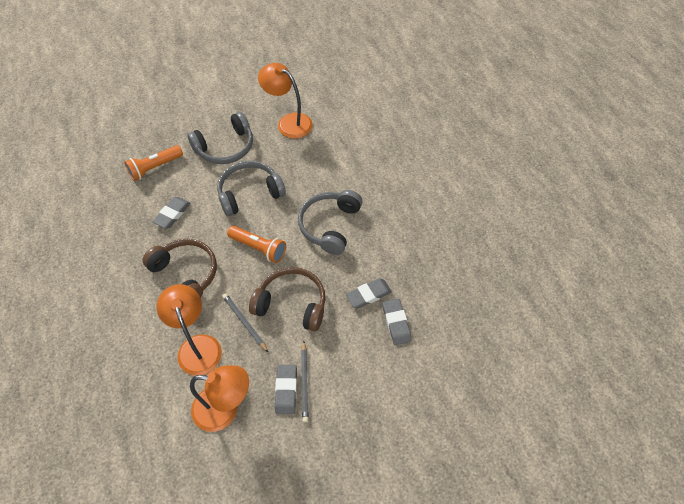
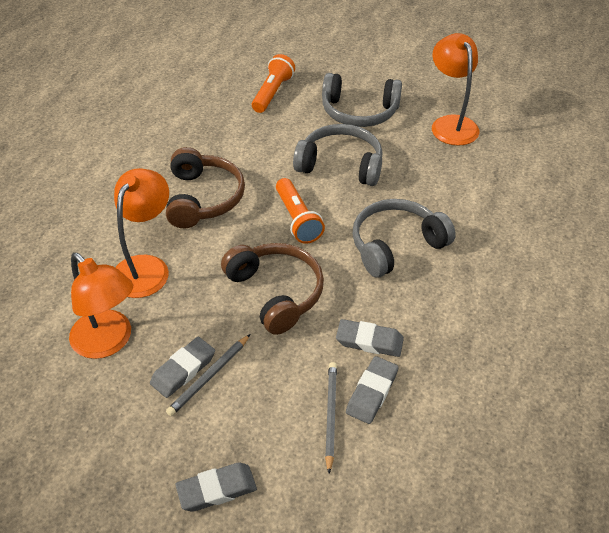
camera: 40 degrees right, 10 degrees down
(155, 168) = (272, 93): orange flashlight -> orange flashlight turned 105 degrees clockwise
(172, 214) = (246, 140): grey eraser -> grey eraser (217, 489)
(244, 322) = (211, 277): grey pencil -> grey pencil (330, 415)

